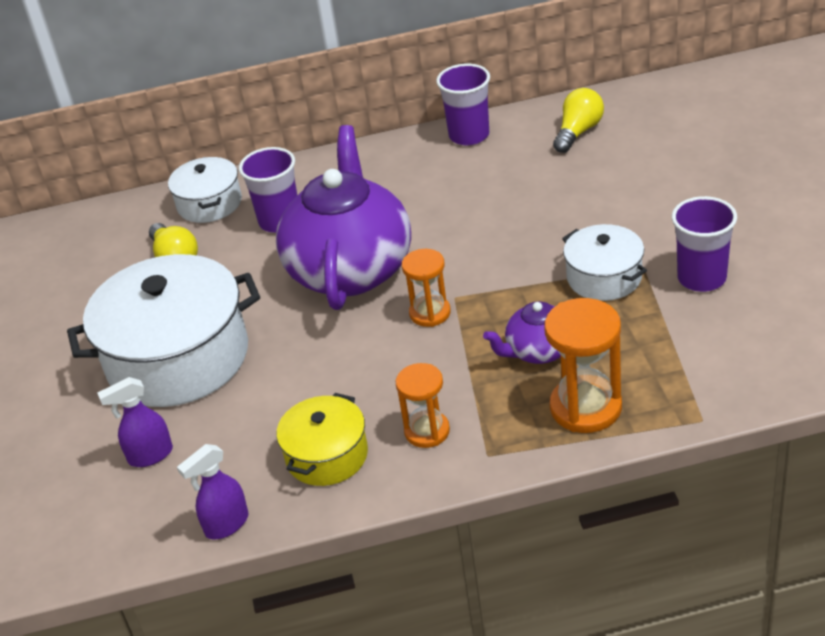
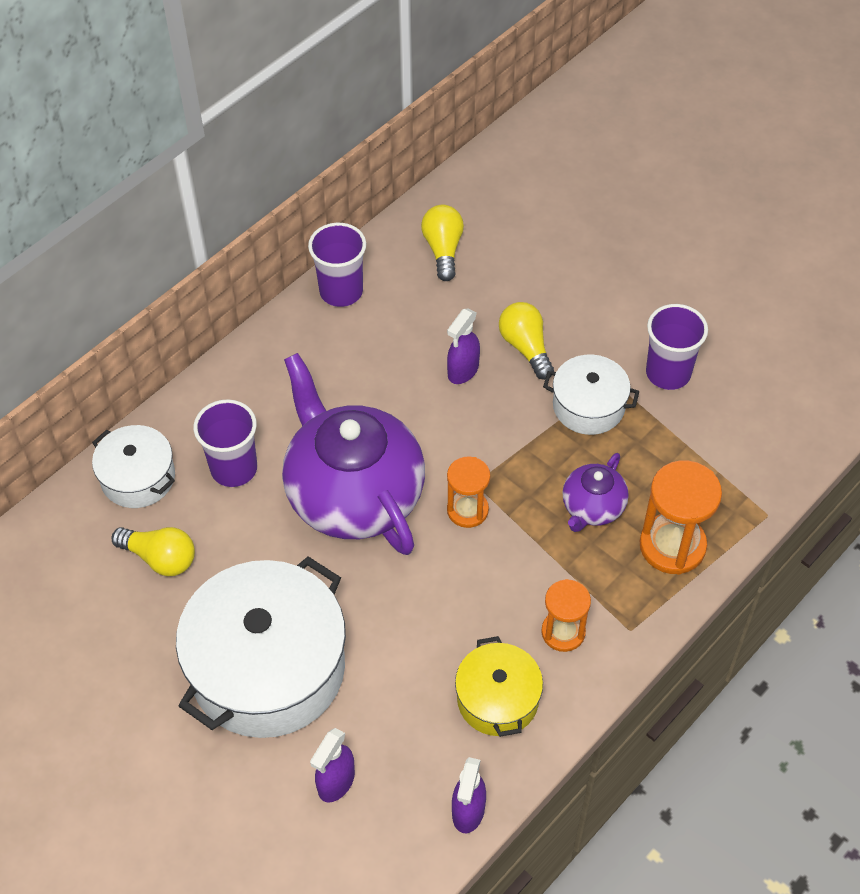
camera: 40 degrees left, 15 degrees up
(517, 217) = (463, 371): none -> purple spray bottle
(586, 218) = (526, 347): none -> yellow light bulb

